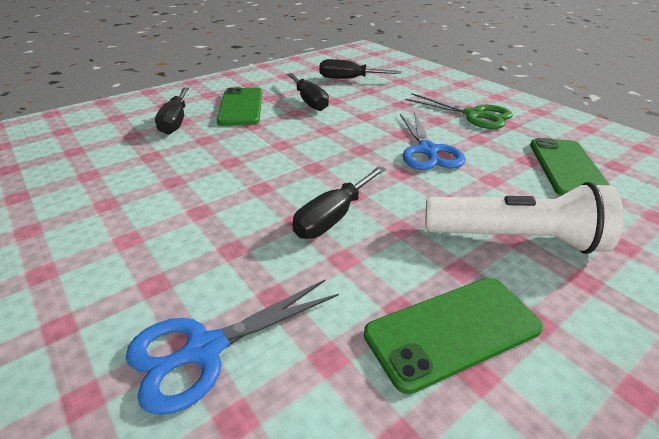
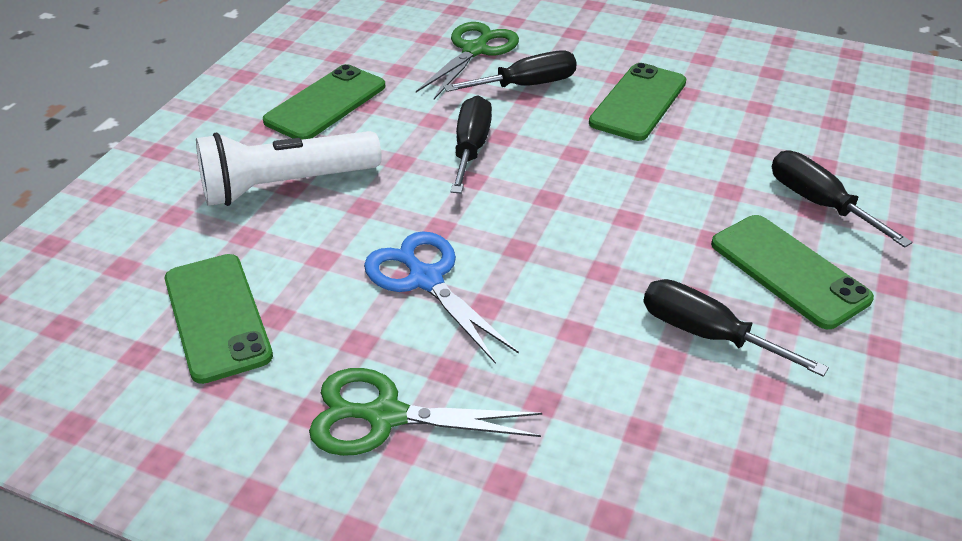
camera: 150 degrees right, 5 degrees up
(155, 208) = (638, 102): none -> green phone
(204, 350) = (475, 50): blue scissors -> green scissors
(349, 79) = (729, 466): black screwdriver -> black screwdriver (526, 85)

